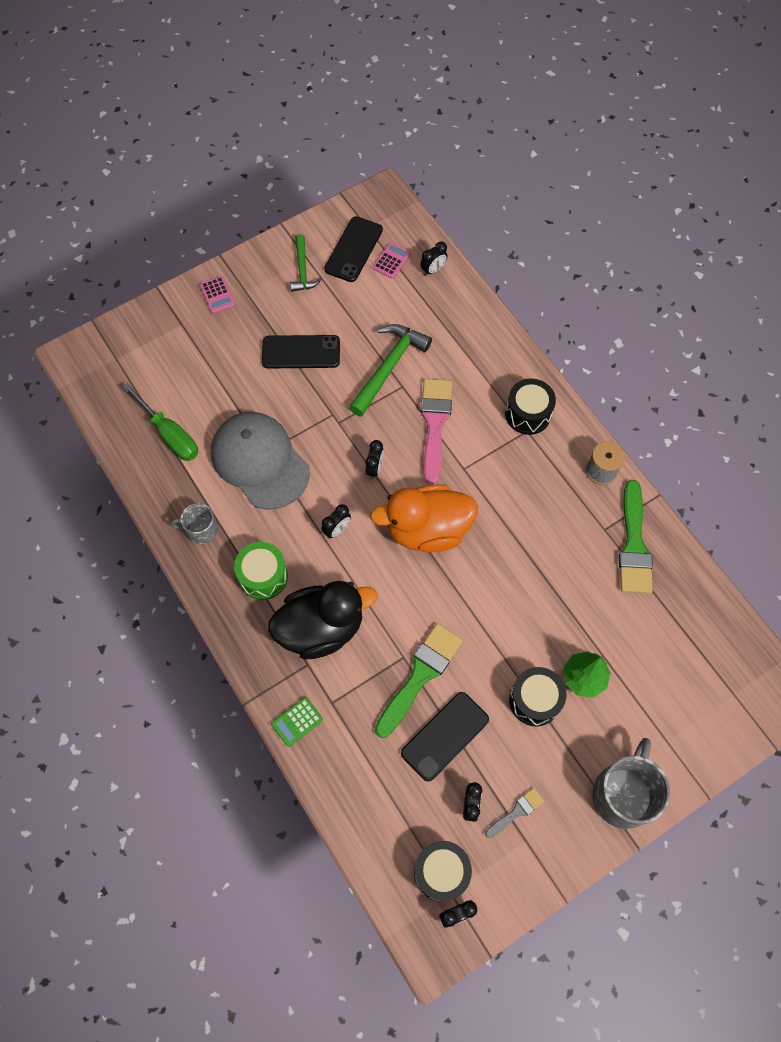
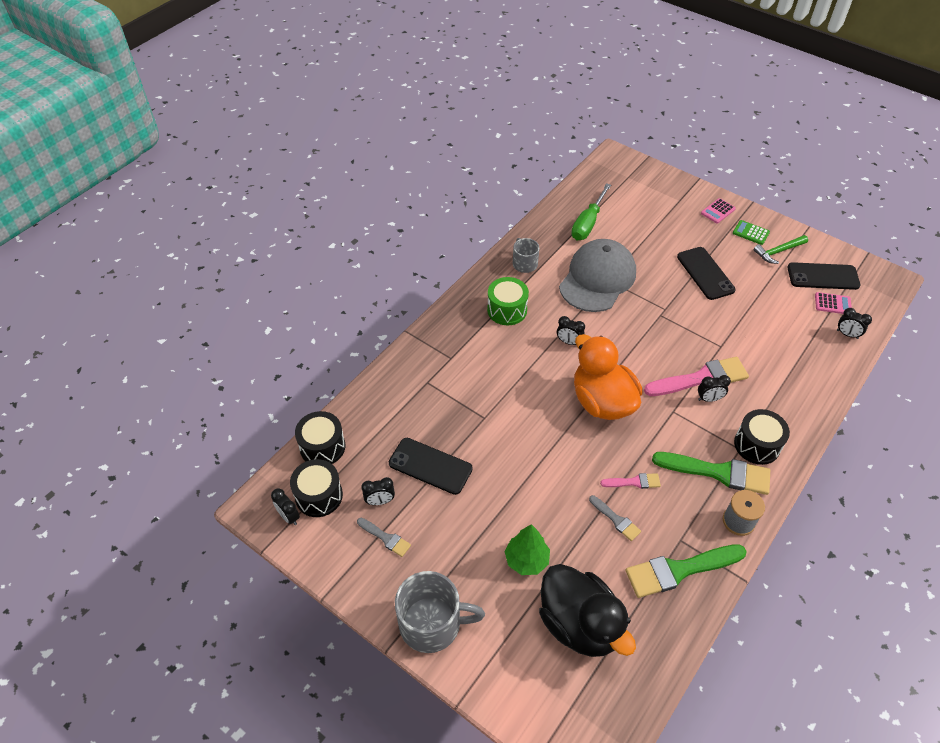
camera: 70 degrees right, 15 degrees down
(297, 722) = (403, 365): green calculator -> green calculator (750, 233)
(321, 628) = (483, 357): black duck -> black duck (580, 624)
(374, 468) = (635, 350): black clock -> black clock (709, 399)
(388, 367) = (731, 332): green hammer -> none
(420, 675) = (474, 434): green brush -> green brush (718, 472)
(531, 542) = (634, 482): none -> pink brush
(534, 700) = (488, 525): black drum -> black drum (322, 447)
(566, 576) = (616, 519): none -> grey brush

